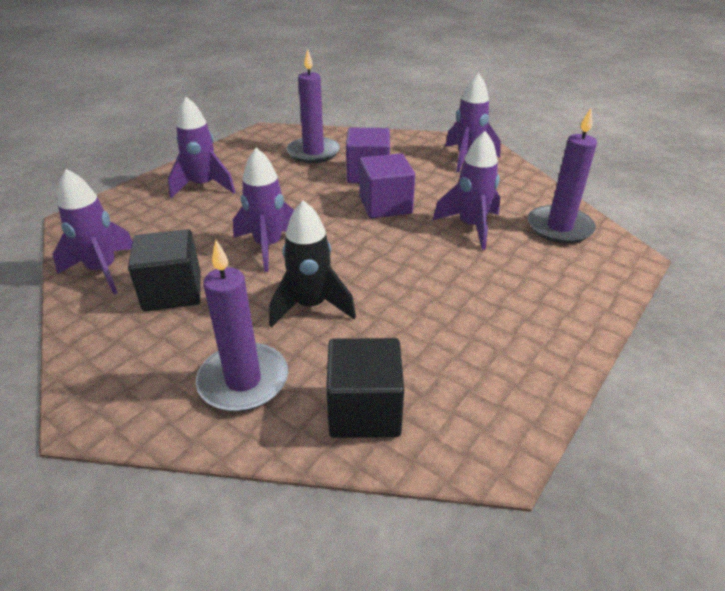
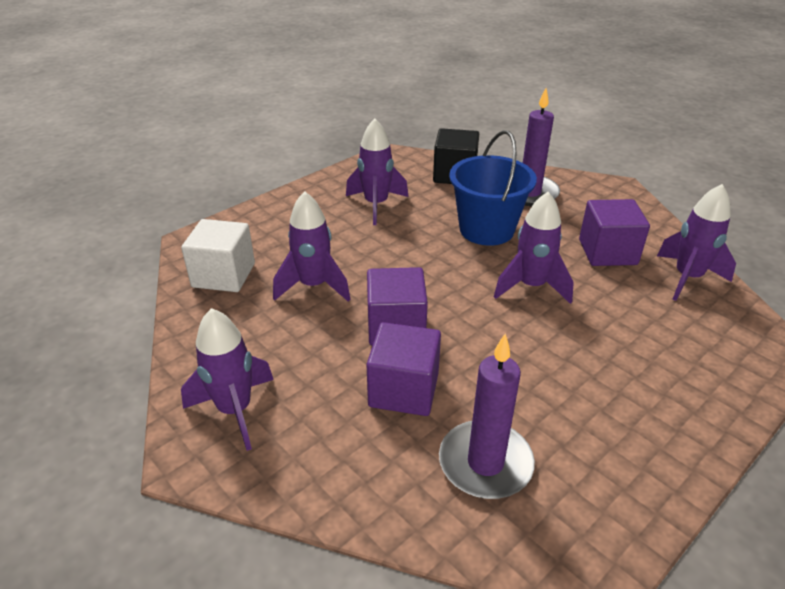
camera: 170 degrees left, 0 degrees up
(172, 292) = (607, 252): black cube -> purple cube
(203, 186) = (645, 394): purple rocket -> purple rocket (376, 205)
(311, 306) = (486, 229): black rocket -> blue bucket
(559, 227) = (224, 275): purple candle -> white cube

